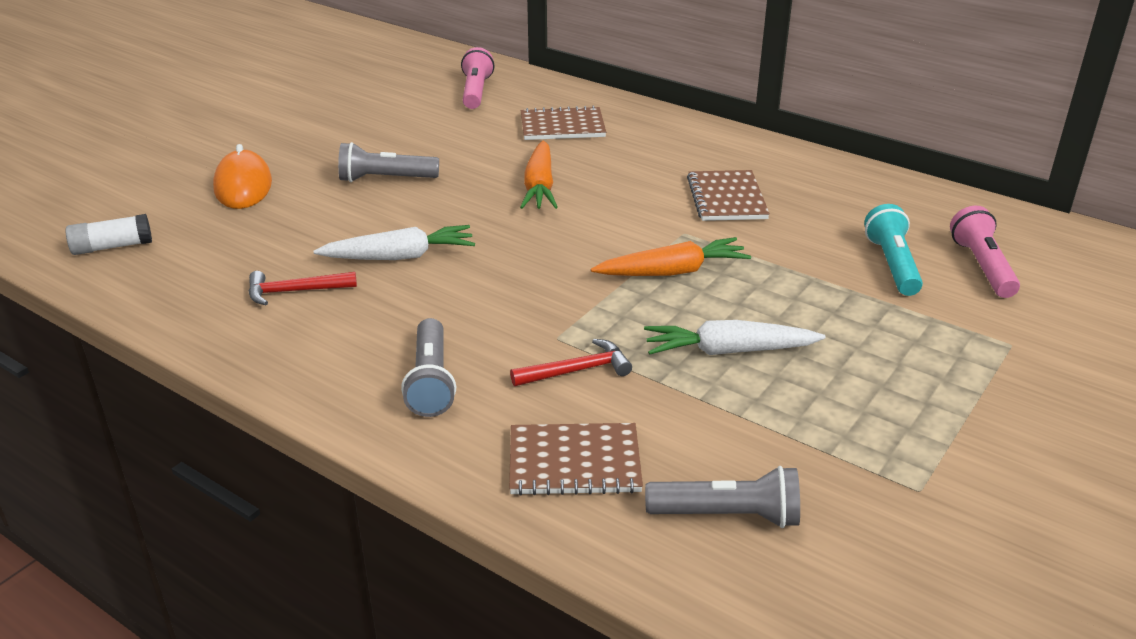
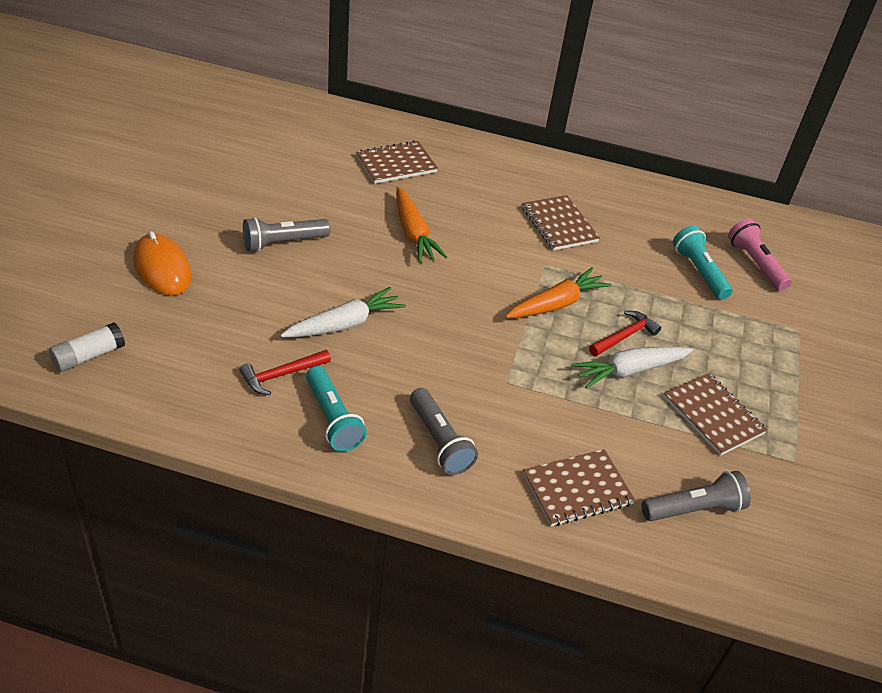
camera: 25 degrees left, 10 degrees up
(321, 339) = (333, 419): none -> turquoise flashlight
(476, 92) = (302, 132): pink flashlight -> none
(577, 370) = (537, 409): red hammer -> red hammer (624, 336)
(821, 417) = (713, 415): none -> brown notebook

